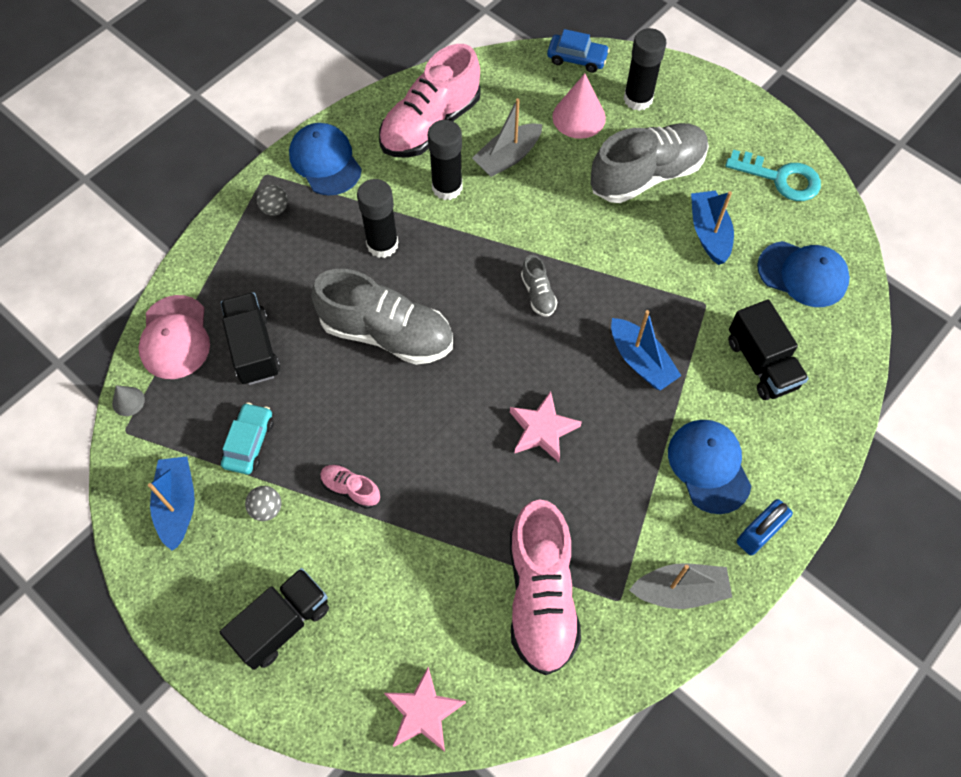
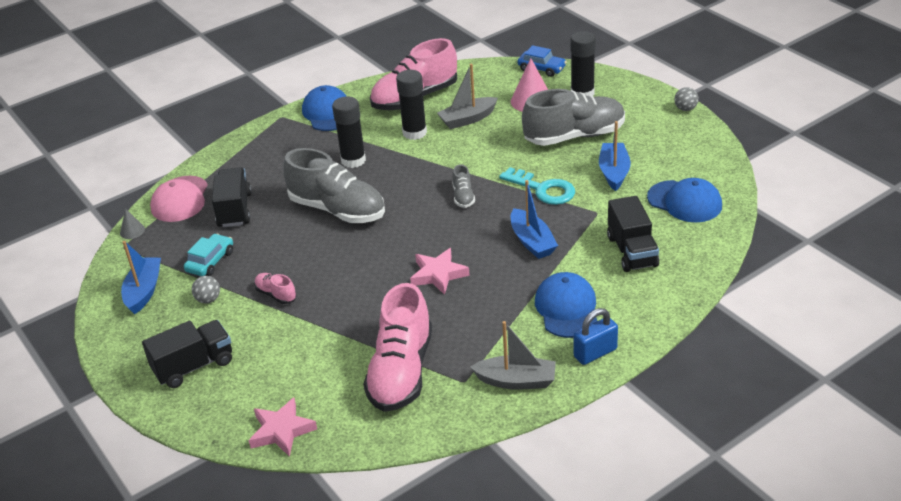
camera: 15 degrees right, 25 degrees down
(275, 209) = (281, 136): grey ball -> grey ball (685, 109)
(780, 178) = (684, 145): turquoise key -> turquoise key (543, 189)

